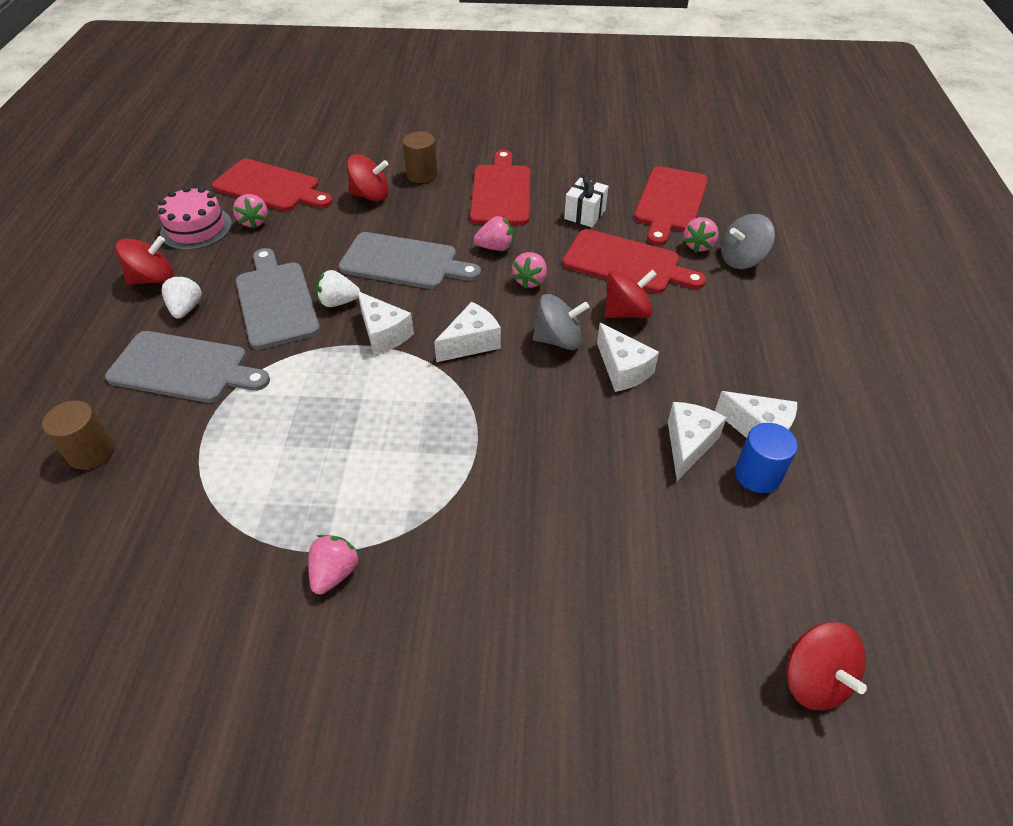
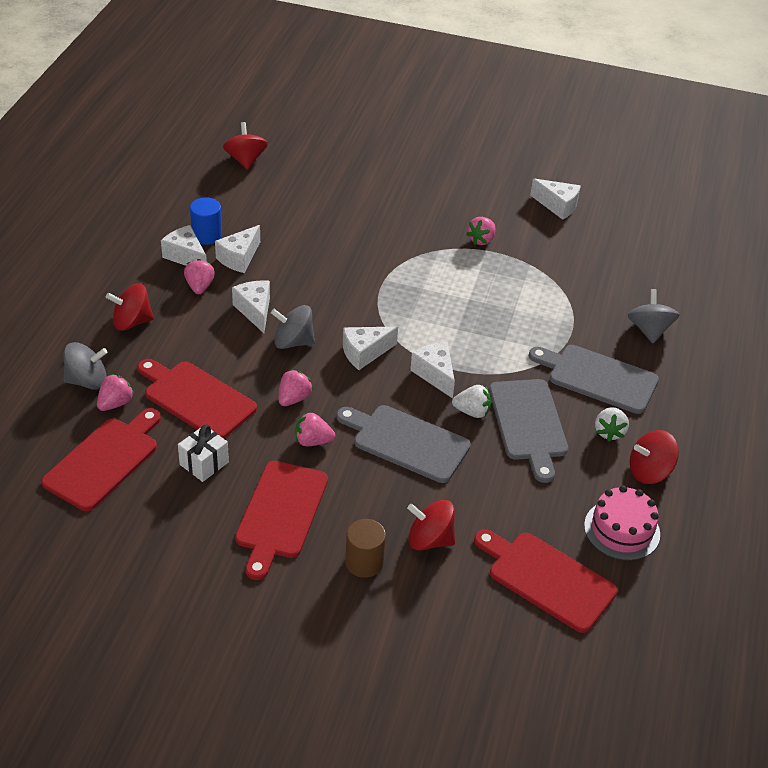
camera: 170 degrees left, 5 degrees down
(91, 452) = (649, 330): brown cylinder -> grey spinning top
(182, 709) = (557, 206): none -> white cheese
(254, 221) = (560, 526): pink strawberry -> pink strawberry (200, 286)
(626, 312) = (225, 353): red spinning top -> red spinning top (132, 322)

